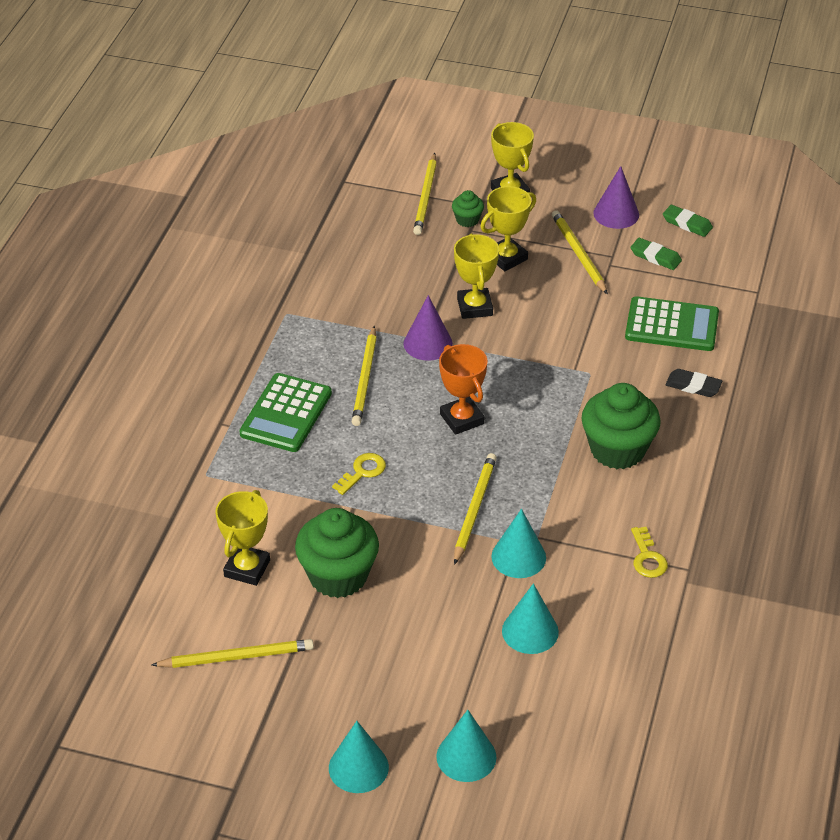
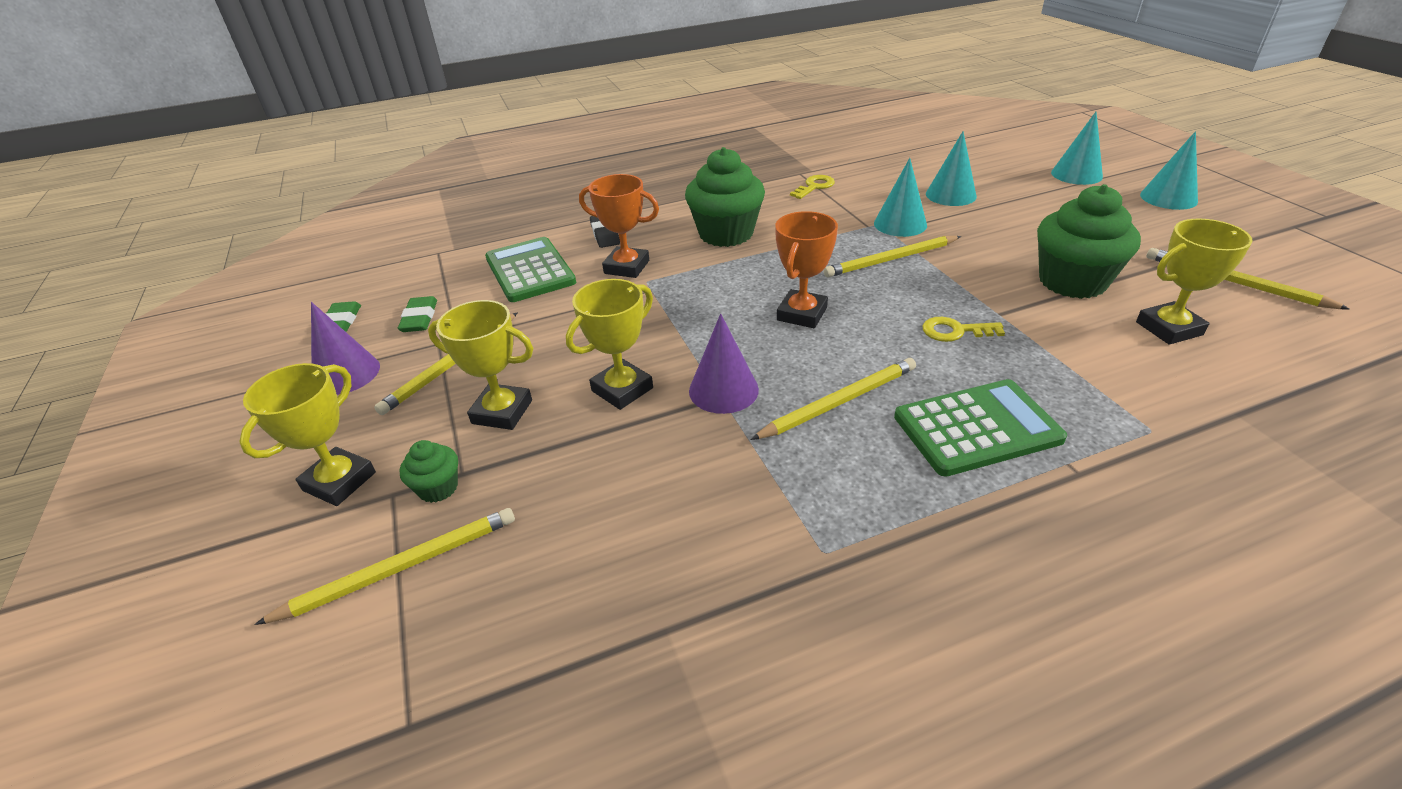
camera: 125 degrees left, 5 degrees down
(622, 372) = (626, 267): none -> orange trophy

